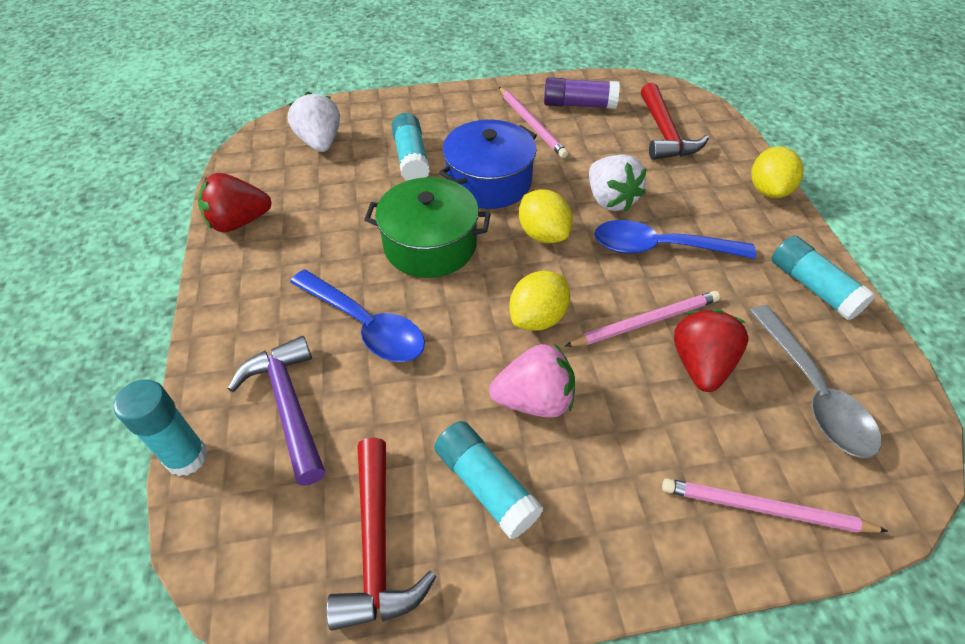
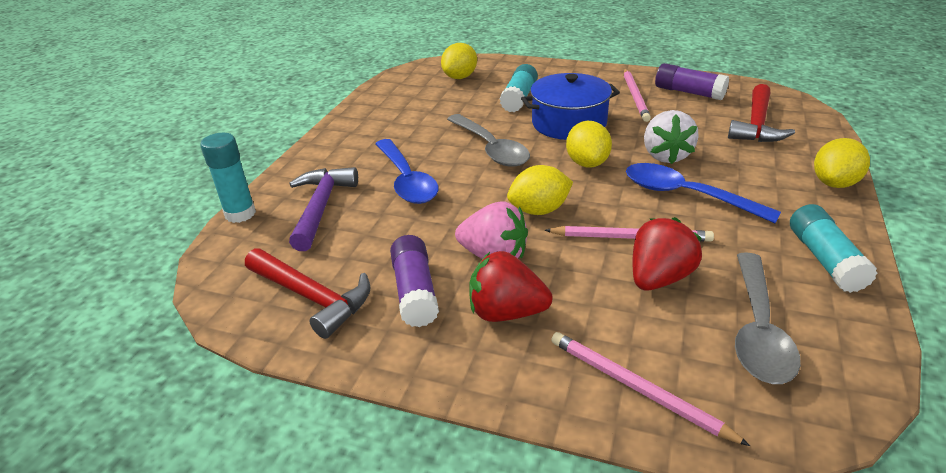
camera: 30 degrees right, 15 degrees down
(239, 222) = (370, 107): red strawberry -> red strawberry (506, 312)
(320, 142) = (460, 77): white strawberry -> yellow lemon
(376, 547) = (313, 297): red hammer -> red hammer turned 75 degrees counterclockwise
(430, 245) = (491, 149): green pot -> grey spoon
(486, 485) = (415, 292): turquoise glue stick -> purple glue stick

